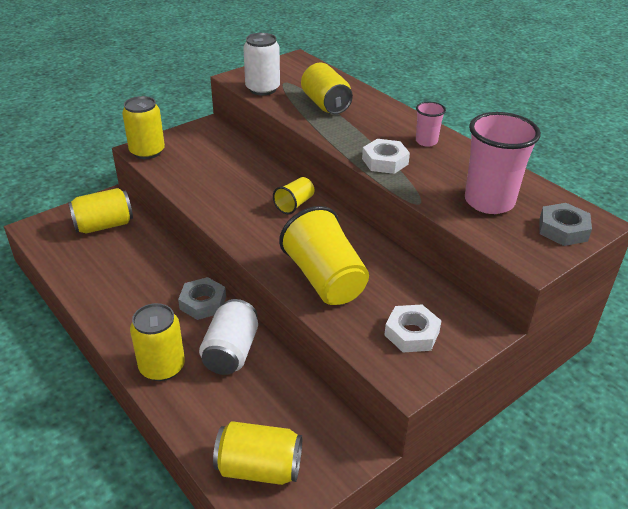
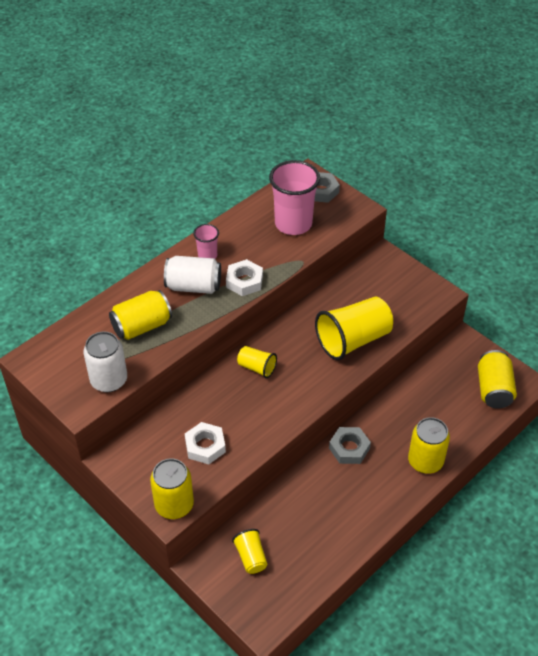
camera: 95 degrees left, 10 degrees up
(104, 225) = (251, 557): yellow can -> yellow cup
(231, 352) = (399, 420): white can -> white can (193, 286)
(412, 333) = (398, 291): white nut -> white nut (205, 446)

